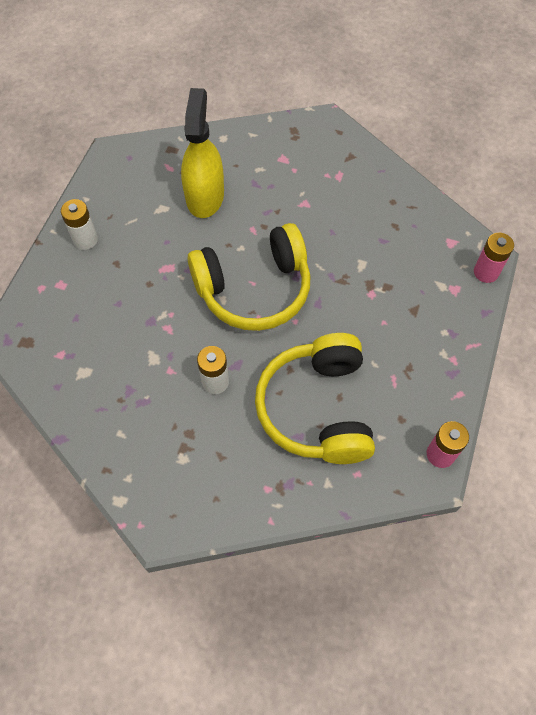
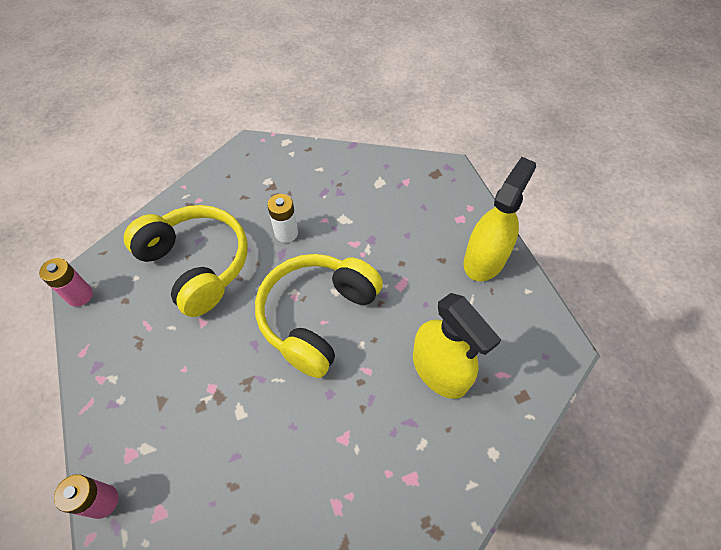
camera: 140 degrees right, 5 degrees down
(85, 240) = (484, 259): white battery -> yellow spray bottle

